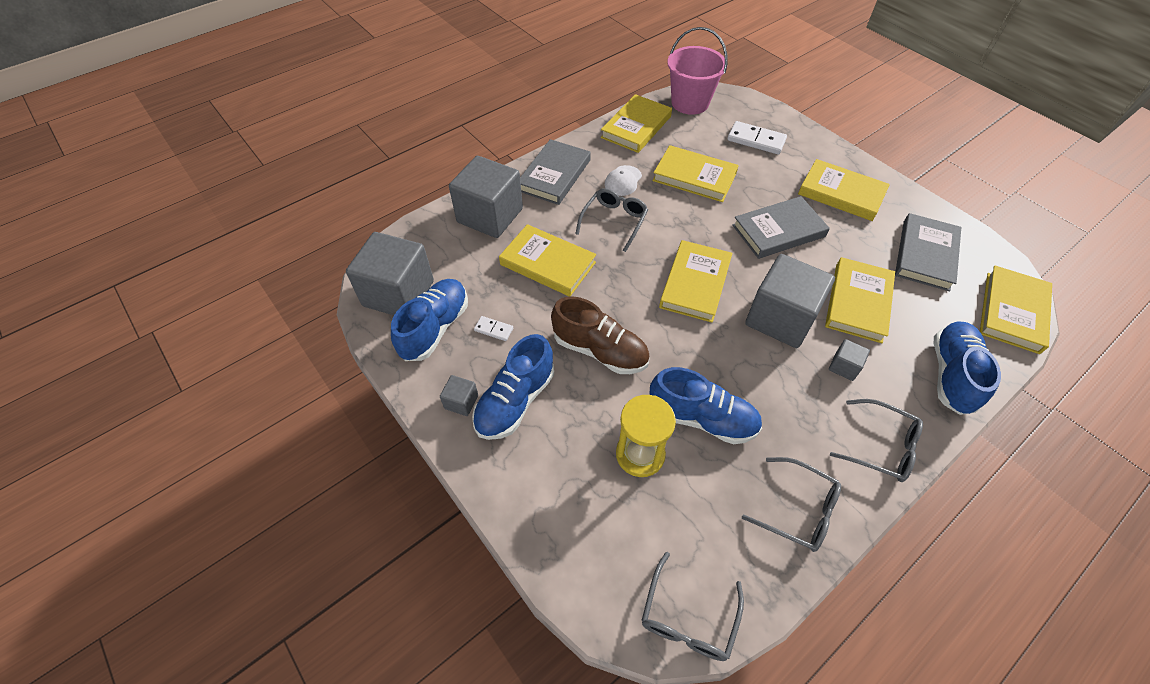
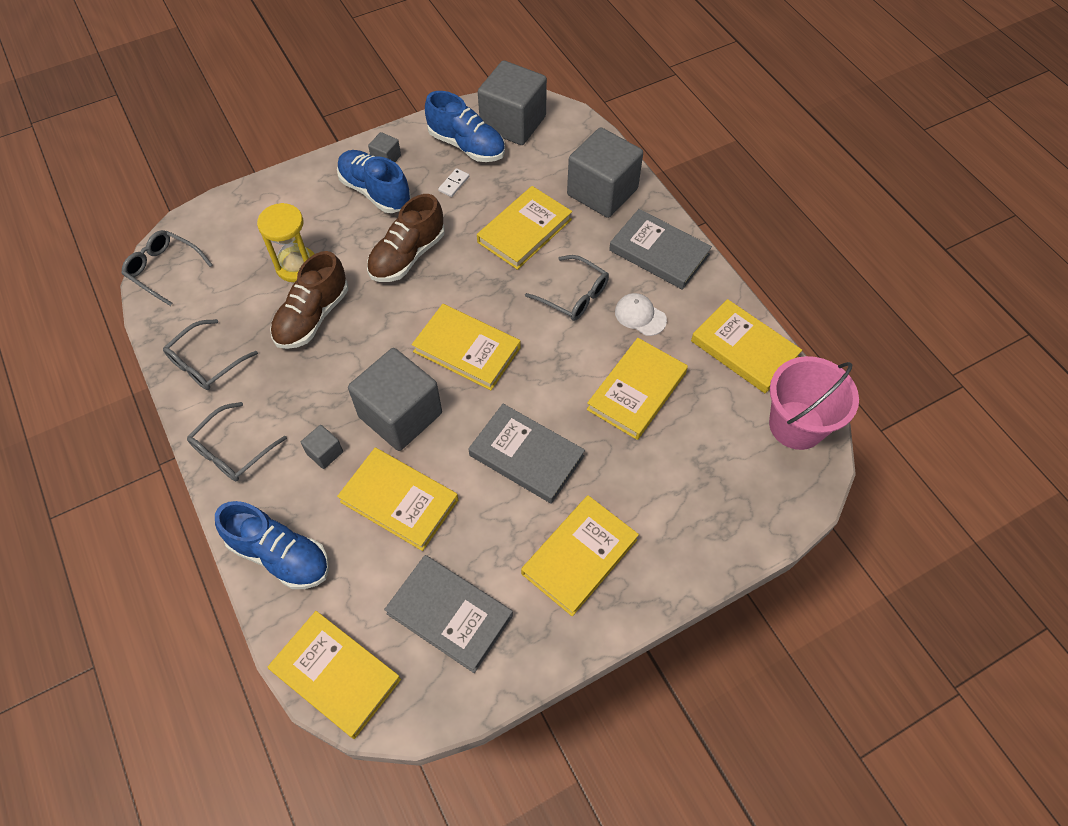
camera: 100 degrees right, 5 degrees up
(702, 418) = (312, 317): blue shoe -> brown shoe
(756, 140) = (704, 486): white domino -> none
(778, 231) = (526, 456): grey book -> grey book turned 45 degrees counterclockwise

